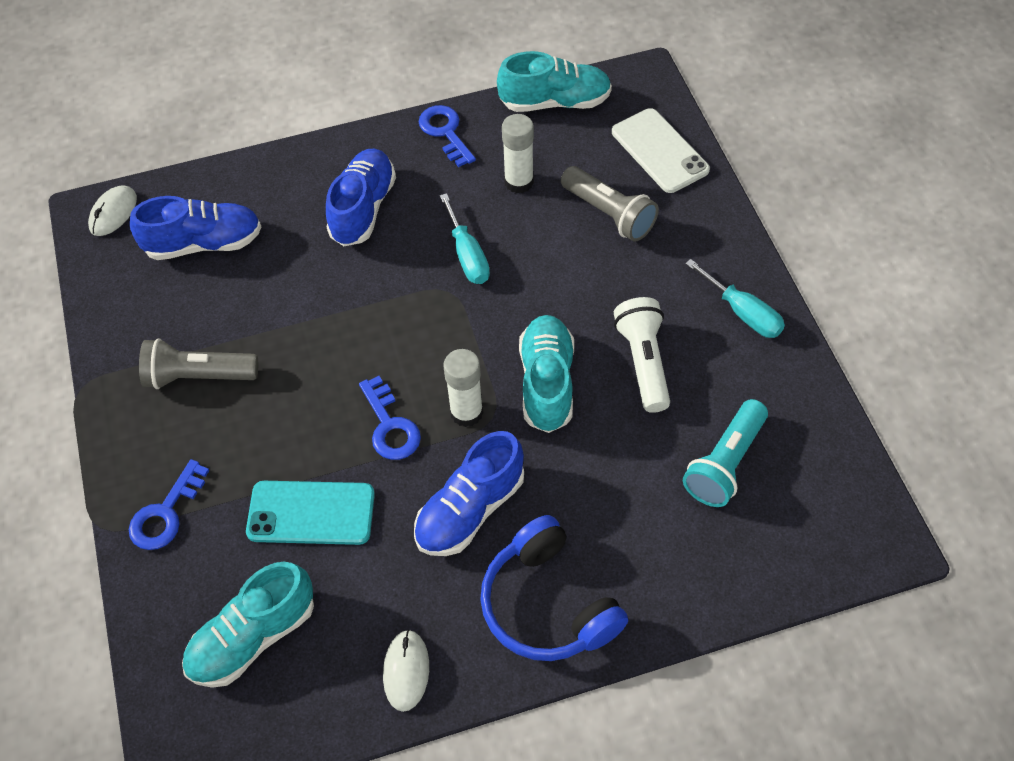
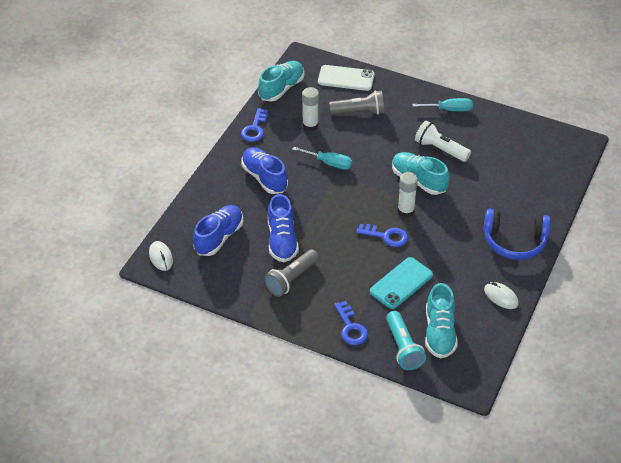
camera: 50 degrees left, 10 degrees down
(445, 132) = (255, 129): blue key -> blue key turned 90 degrees counterclockwise
(470, 510) = (451, 237): blue shoe -> blue shoe (282, 240)
(725, 463) = (508, 158): turquoise flashlight -> turquoise flashlight (403, 348)

